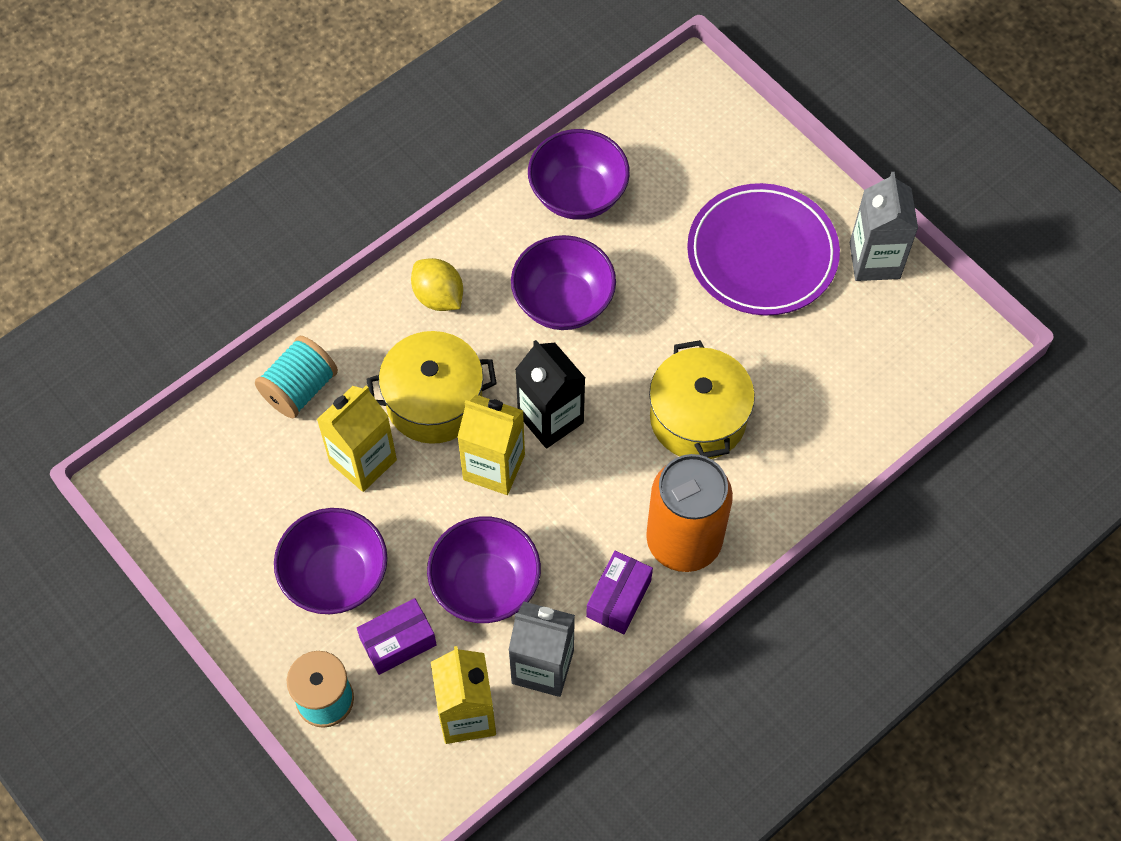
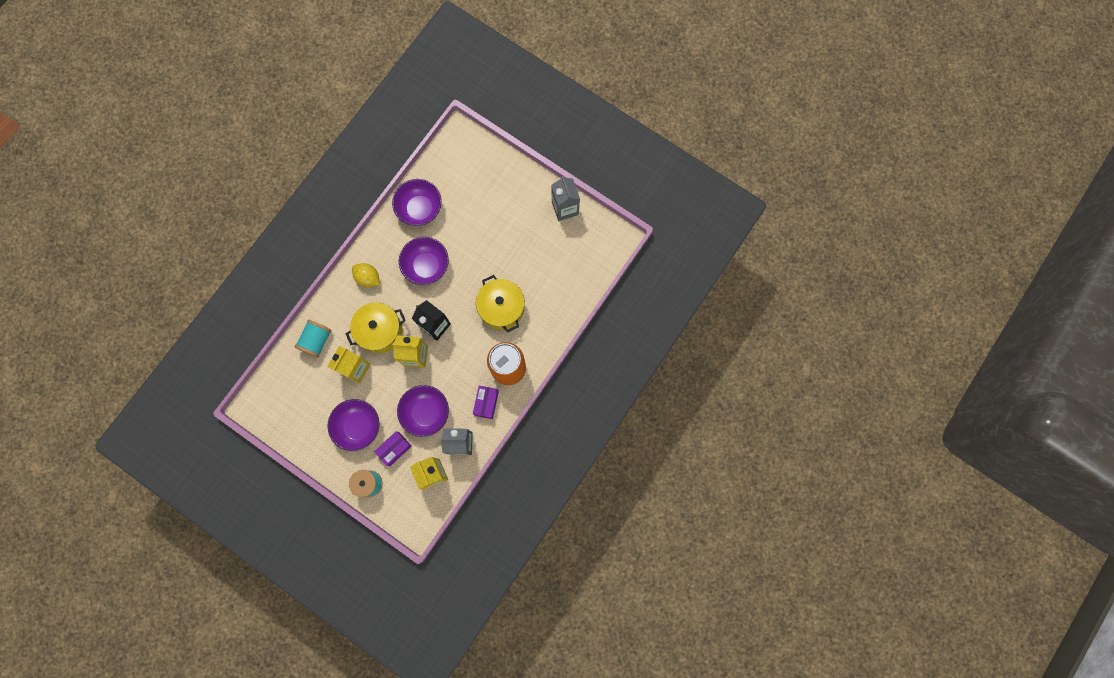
camera: 15 degrees left, 15 degrees up
(762, 254) = (512, 218): purple plate -> none

